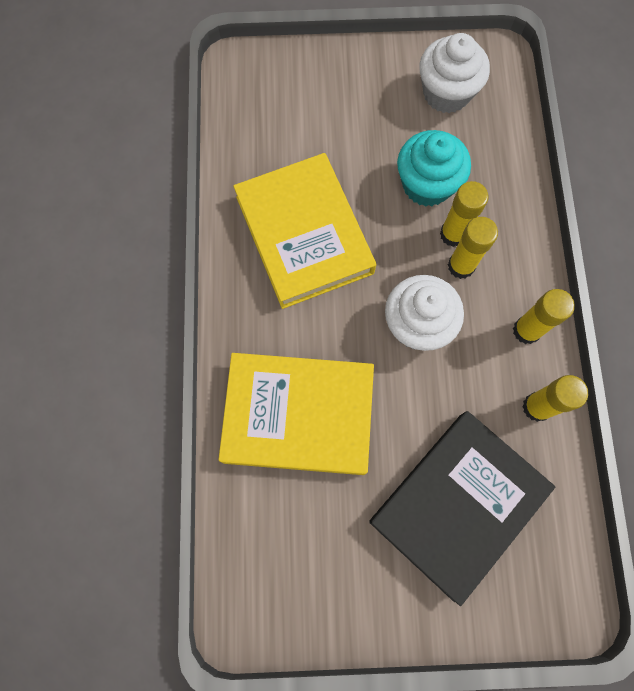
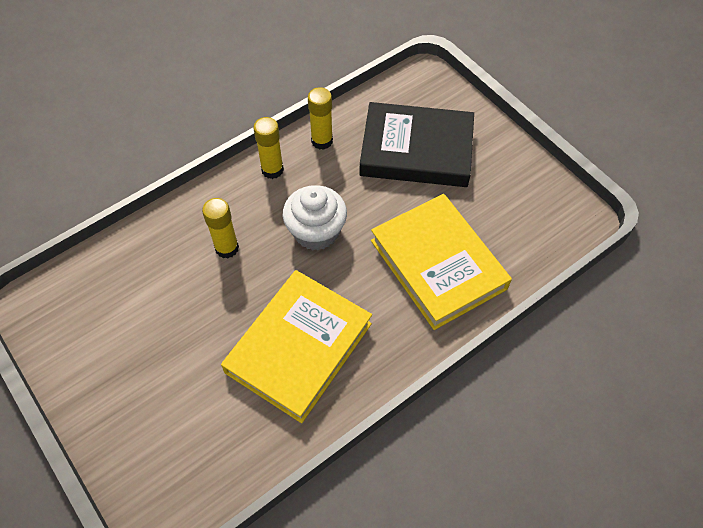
camera: 125 degrees left, 15 degrees down
(427, 184) = (193, 288): turquoise cupcake -> none
(446, 93) = (91, 322): white cupcake -> none
(461, 266) = (250, 230): yellow glue stick -> none

